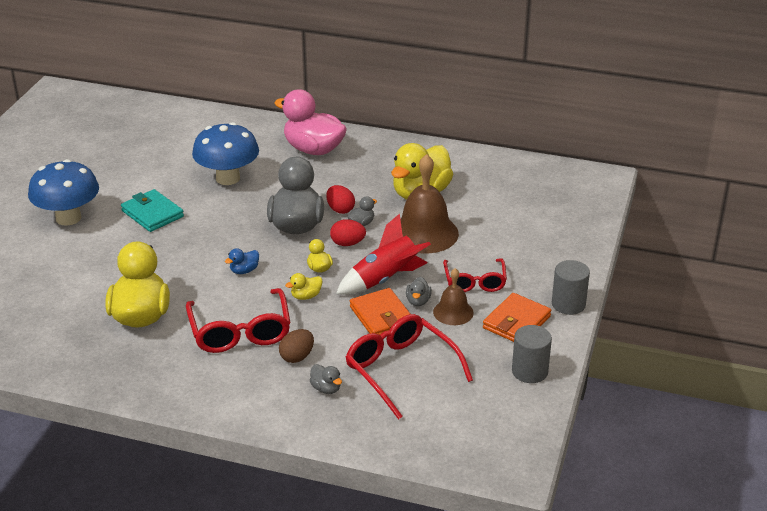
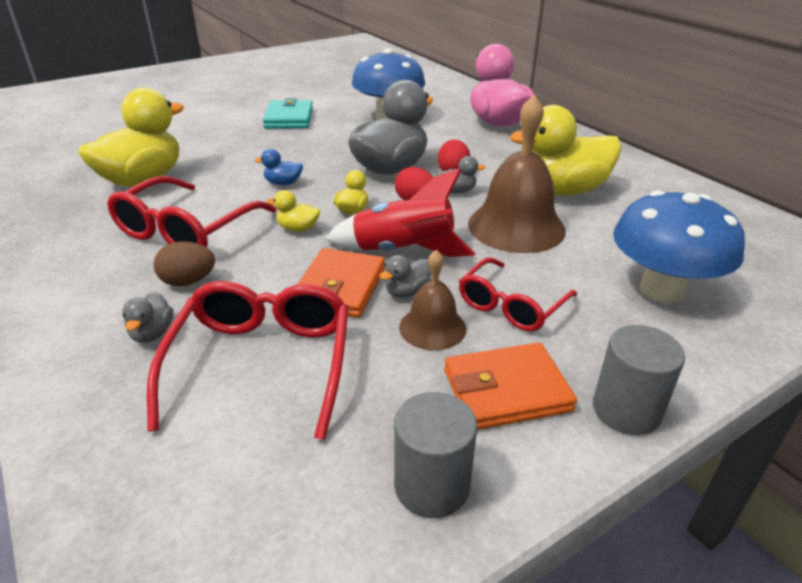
camera: 40 degrees right, 0 degrees up
(68, 218) = (229, 101): blue mushroom -> blue mushroom (661, 290)

